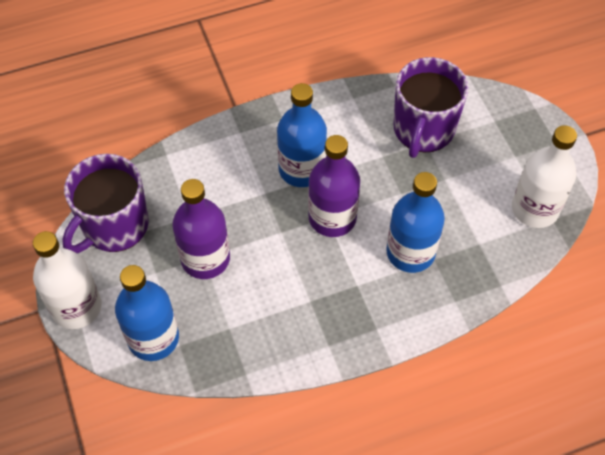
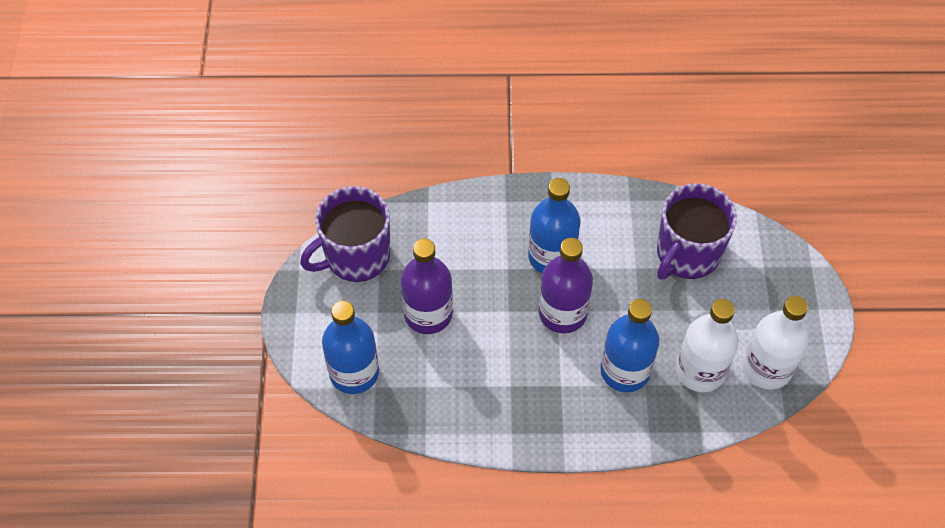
camera: 20 degrees right, 0 degrees up
(76, 307) = (296, 321): white bottle -> white bottle (700, 371)

